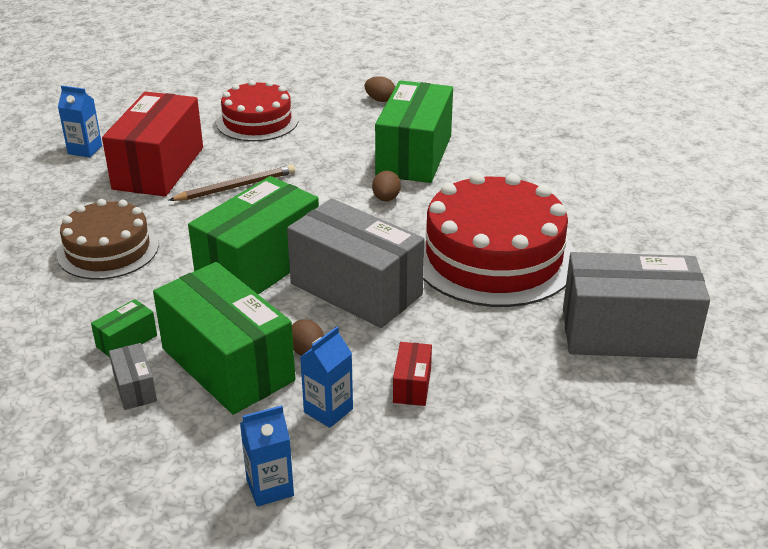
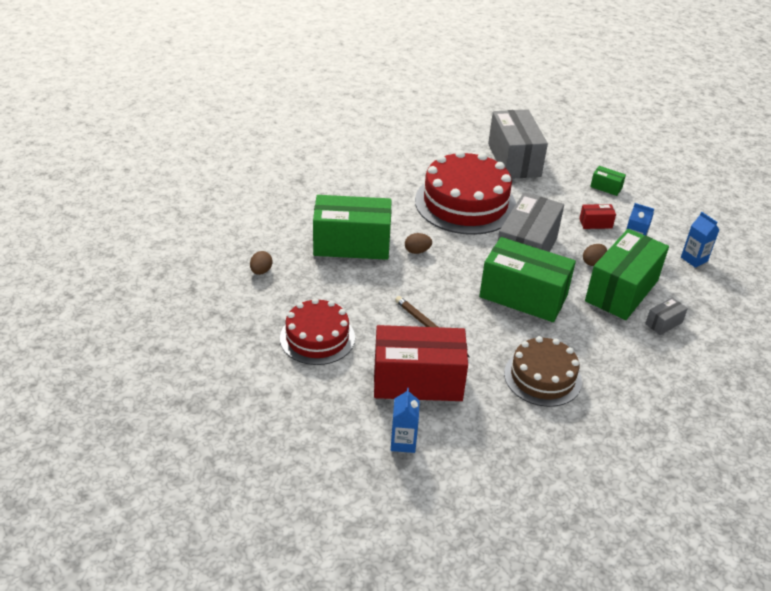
camera: 105 degrees left, 5 degrees up
(126, 341) = (629, 338): green box -> green box (606, 187)

